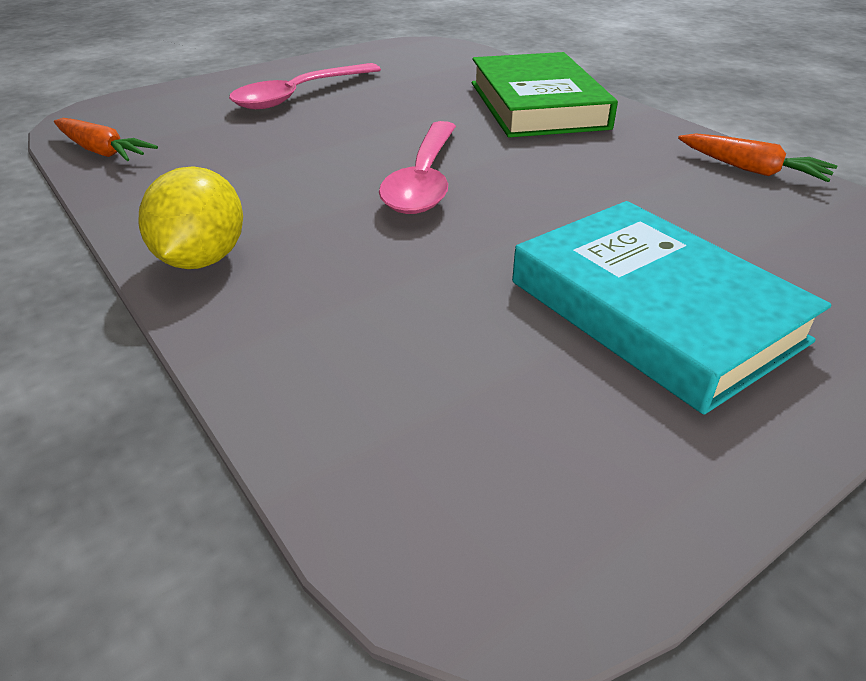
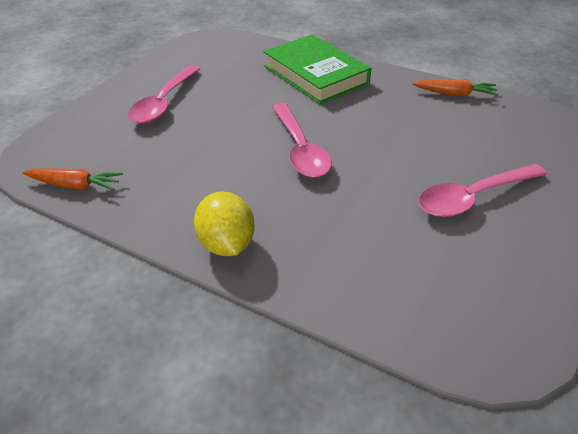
camera: 25 degrees left, 5 degrees up
(653, 311) = (473, 197): turquoise book -> pink spoon

